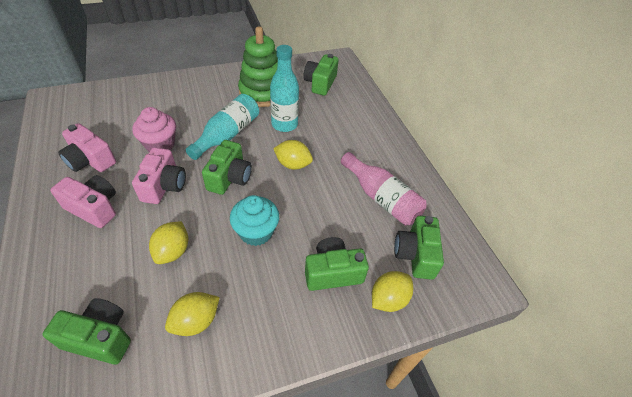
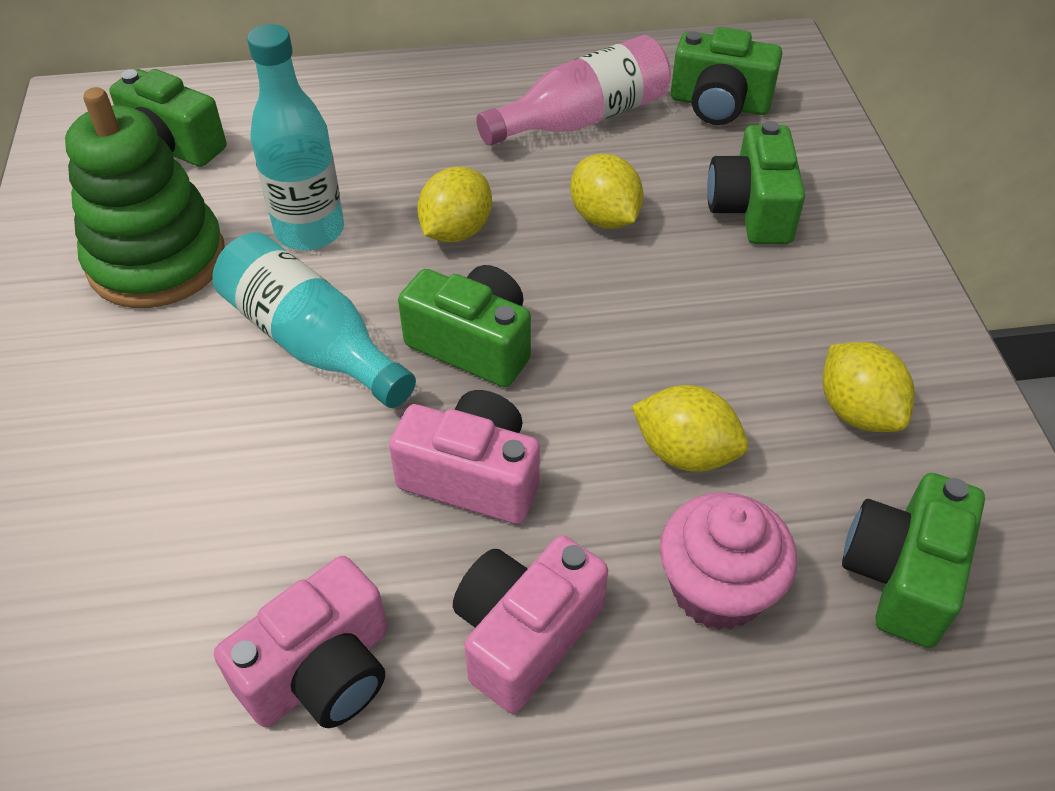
camera: 75 degrees left, 0 degrees up
(160, 144) = (303, 492): pink cupcake -> pink cupcake (717, 589)
(256, 232) = (645, 308): turquoise cupcake -> none
(388, 299) = (807, 152): yellow lemon -> yellow lemon (604, 218)

